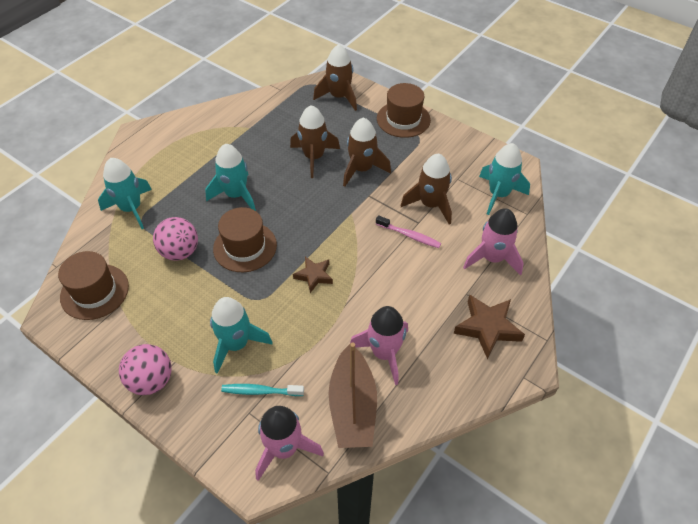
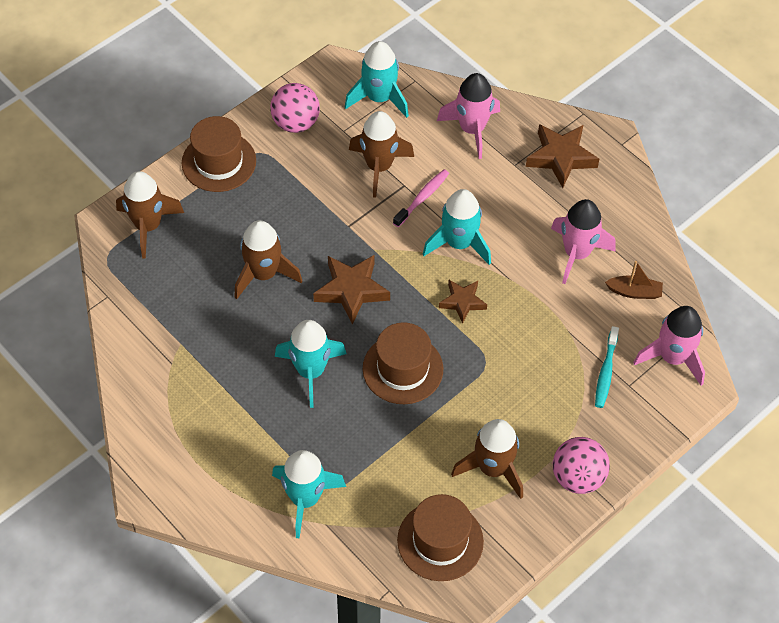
camera: 80 degrees left, 5 degrees up
(180, 252) = (395, 442): pink ball -> pink ball (296, 123)
(236, 344) = (543, 390): turquoise rocket -> turquoise rocket (459, 243)
(310, 206) = (351, 290): none -> brown star
(352, 406) = (634, 292): brown boat -> brown boat, size x0.50
(362, 169) = (301, 225): brown rocket -> brown rocket (492, 468)

